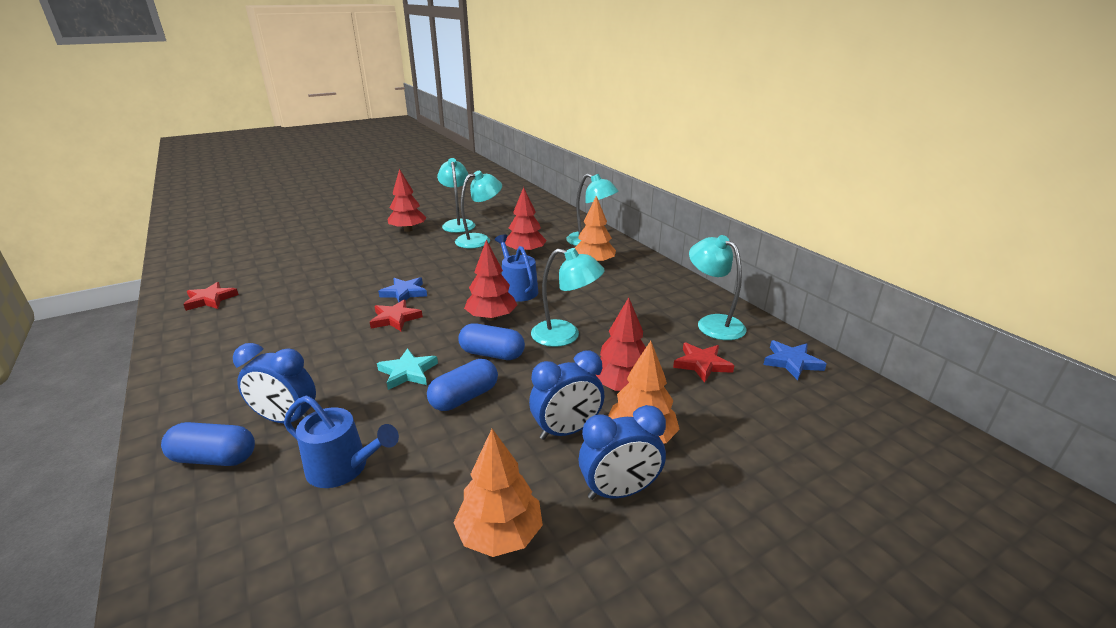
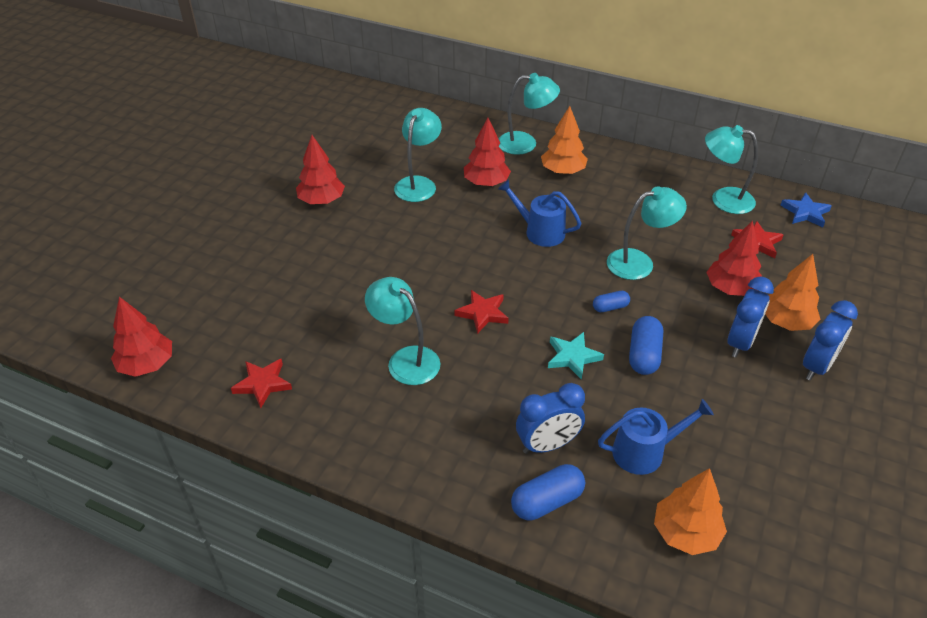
camera: 35 degrees left, 15 degrees up
(404, 293) = (446, 282): blue star -> none
(458, 224) = (363, 170): turquoise lamp -> turquoise lamp (405, 359)
(491, 318) = (560, 272): red tree -> red tree (147, 365)
(492, 354) = (610, 307): blue capsule -> blue capsule, size x0.60
(500, 535) = (791, 431): orange tree -> orange tree (685, 533)

